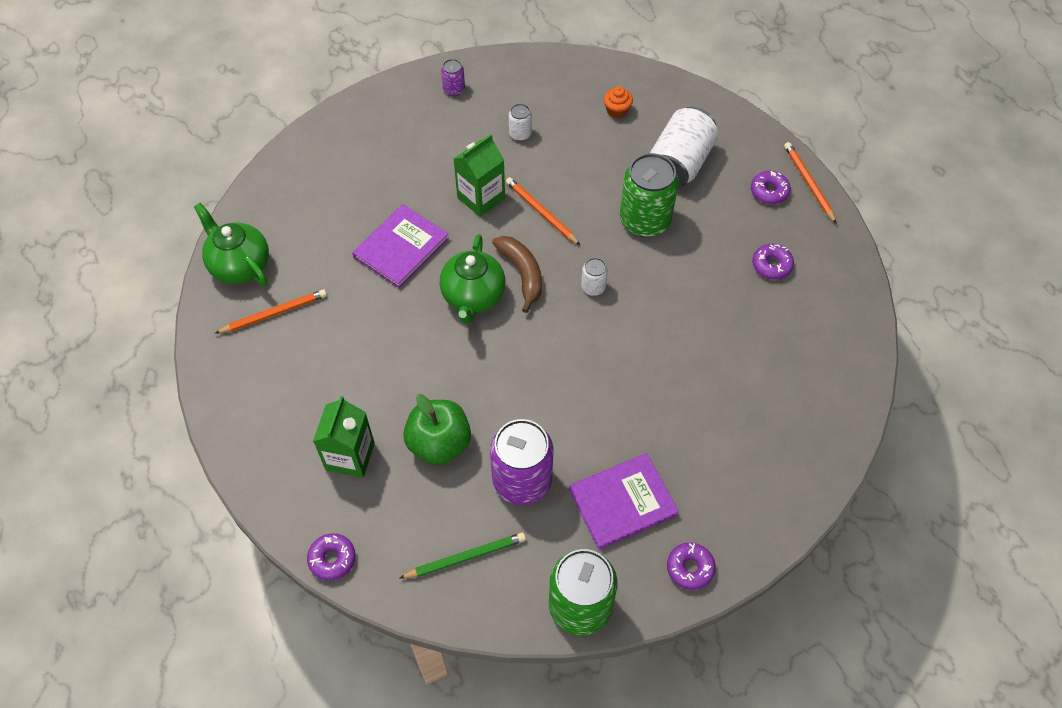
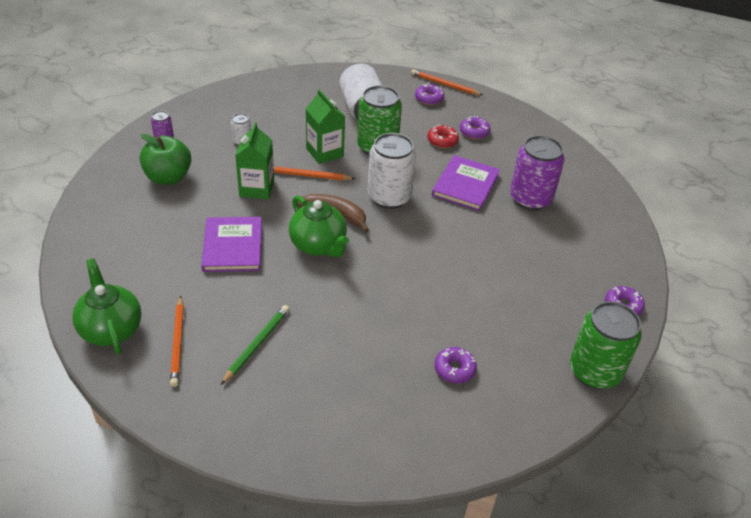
camera: 45 degrees left, 15 degrees down
(240, 265) = (111, 329): green teapot -> green teapot turned 60 degrees clockwise
(274, 313) = (178, 342): orange pencil -> orange pencil turned 150 degrees clockwise
(332, 559) = (412, 467): purple donut -> purple donut (454, 369)
(350, 456) = (346, 393): green carton -> green carton (325, 152)
(439, 443) = (399, 343): green apple -> green apple (168, 177)
(465, 557) = (496, 396): green pencil -> green pencil (256, 344)
(522, 481) = (476, 327): purple can -> purple can (530, 199)
(593, 287) = (389, 197): white can -> white can, size x2.16
(617, 111) = (291, 101): orange cupcake -> none
(622, 502) = (546, 298): purple book -> purple book (465, 185)
(723, 255) = (442, 141): none -> red donut

